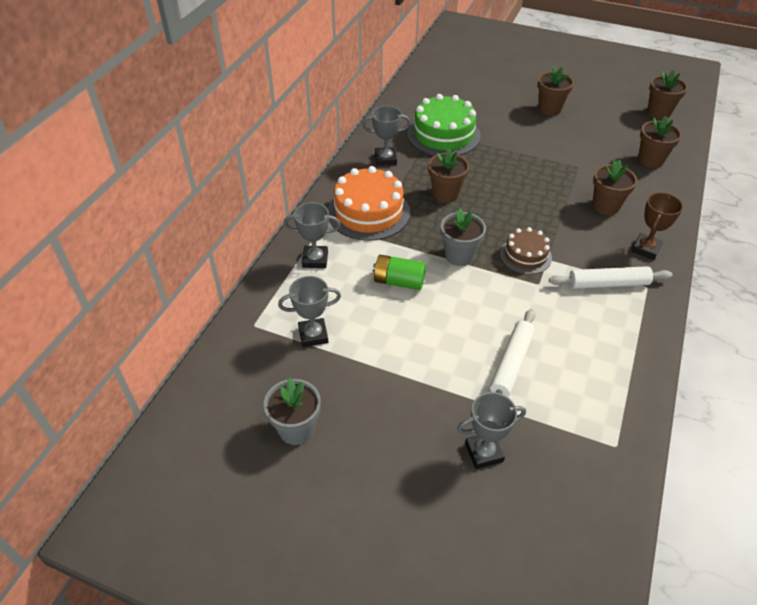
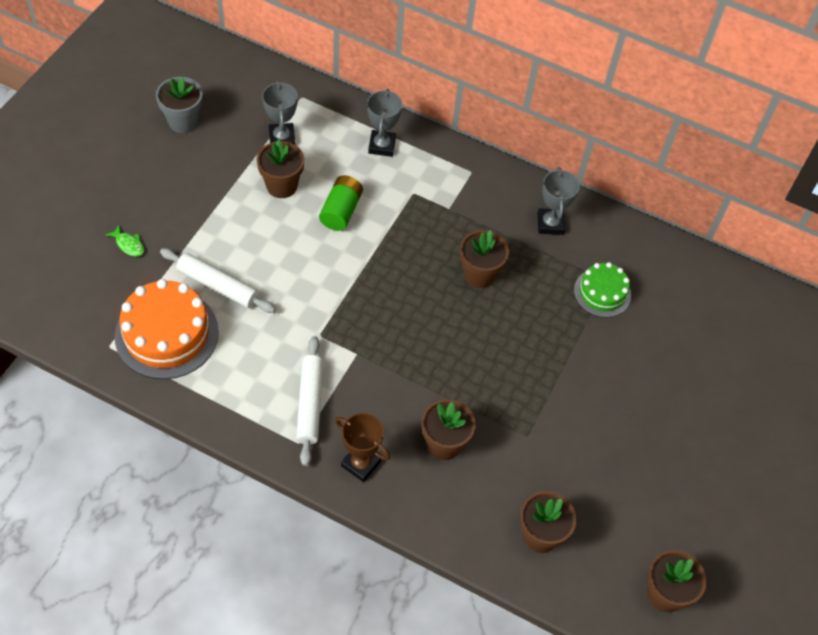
camera: 90 degrees right, 10 degrees up
(368, 212) = (452, 197): orange cake -> orange cake (167, 334)
(443, 135) = (602, 293): green cake -> green cake, size x0.59
(459, 255) = (372, 270): grey flower pot -> none
(484, 452) = (128, 244): grey trophy -> green fish
(525, 255) = (365, 333): brown cake -> none
(549, 109) = (669, 437): brown flower pot -> brown flower pot (281, 186)

